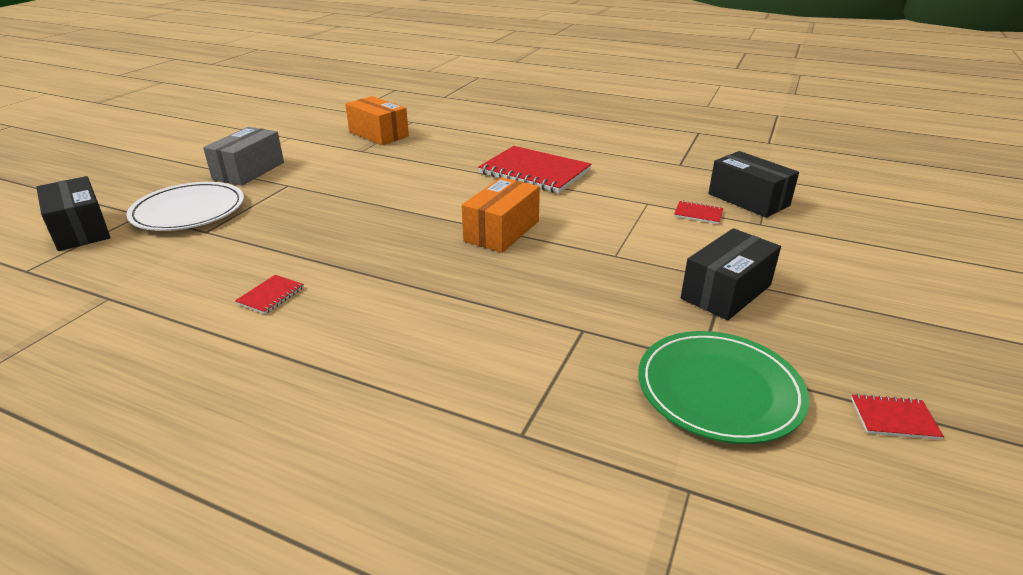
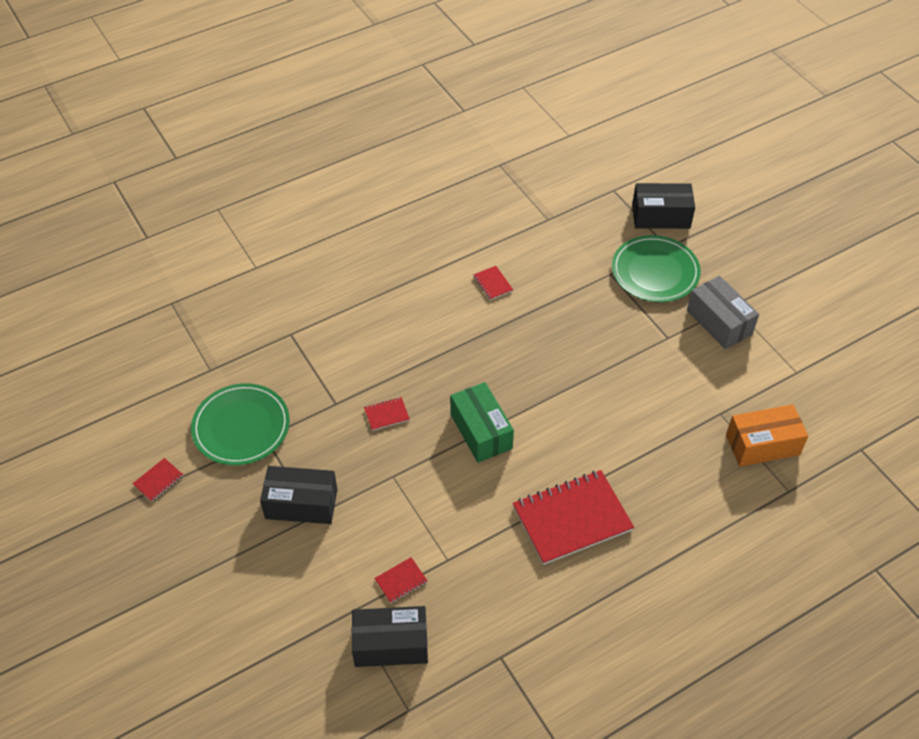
camera: 125 degrees right, 20 degrees up
(188, 211) = (655, 272): white plate -> green plate
(502, 231) = (481, 431): orange box -> green box
(551, 288) = (386, 415): none -> red notebook
(726, 292) = (301, 504): black box -> black box turned 75 degrees counterclockwise

